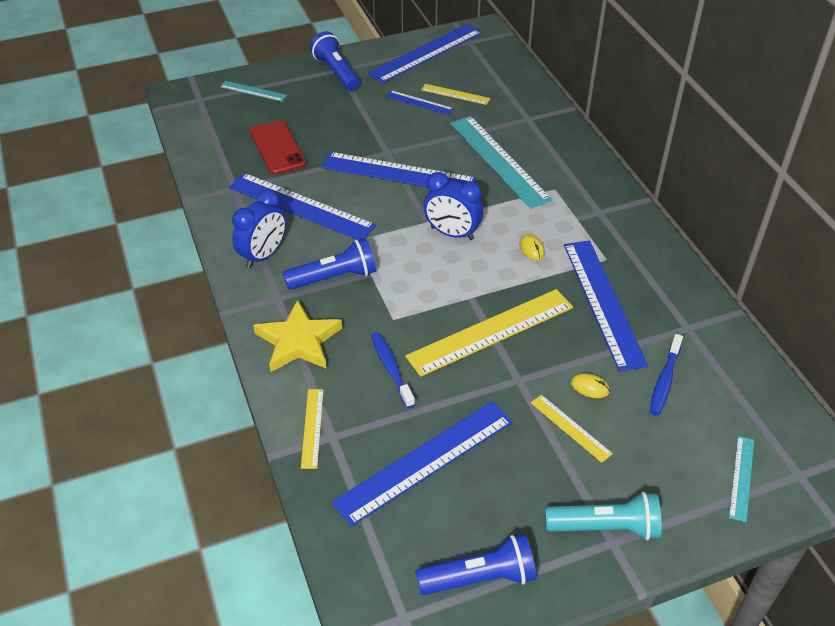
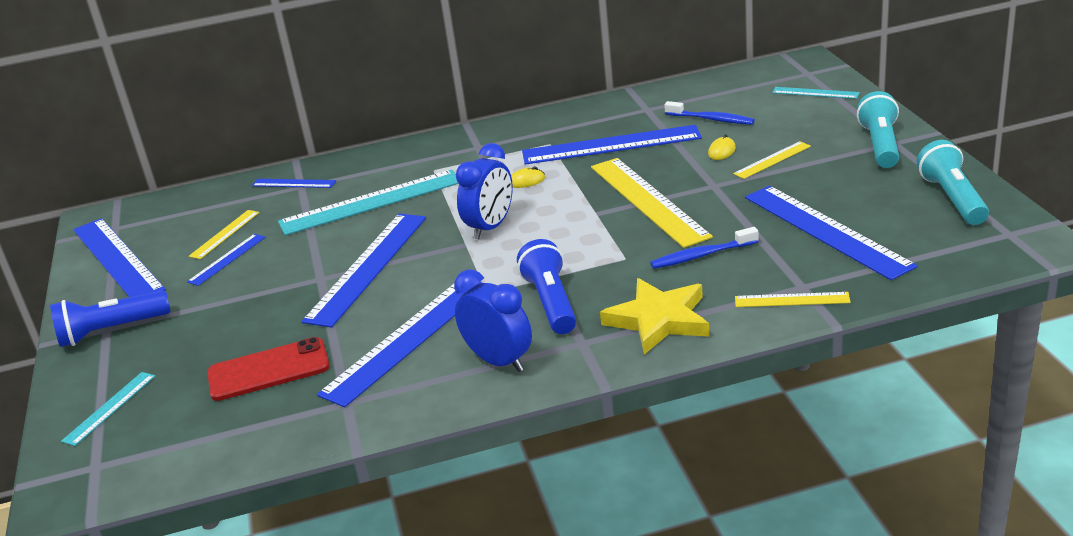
camera: 80 degrees left, 15 degrees down
(480, 577) = (952, 198): blue flashlight -> turquoise flashlight
(533, 114) = (293, 183): none -> blue ruler

